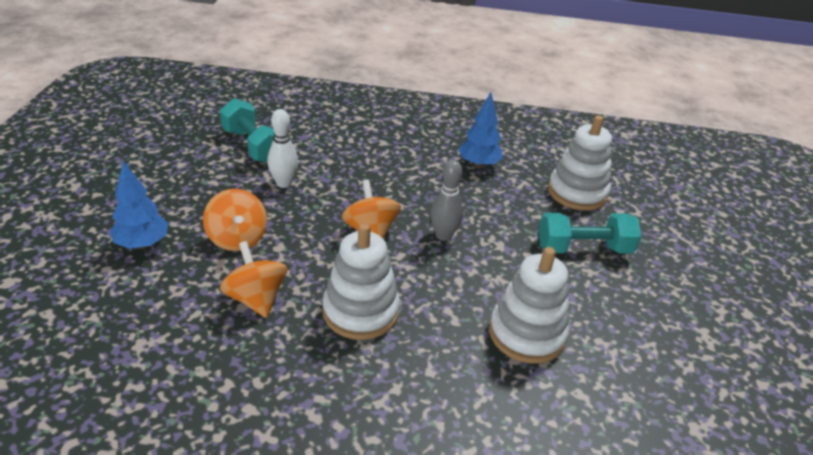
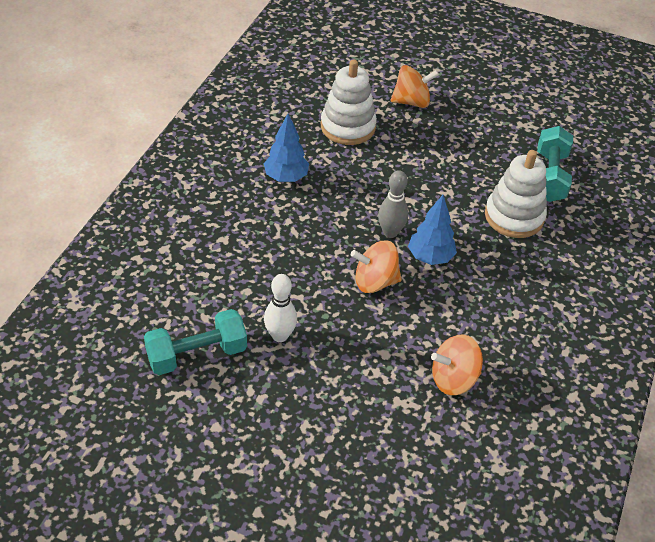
camera: 75 degrees left, 10 degrees up
(143, 244) = (360, 465): blue tree -> blue tree (430, 257)
(237, 239) = (366, 385): orange spinning top -> orange spinning top (411, 102)
(361, 311) = (478, 309): white stacking toy -> none
(583, 249) = (424, 151): turquoise dumbbell -> turquoise dumbbell (549, 176)

